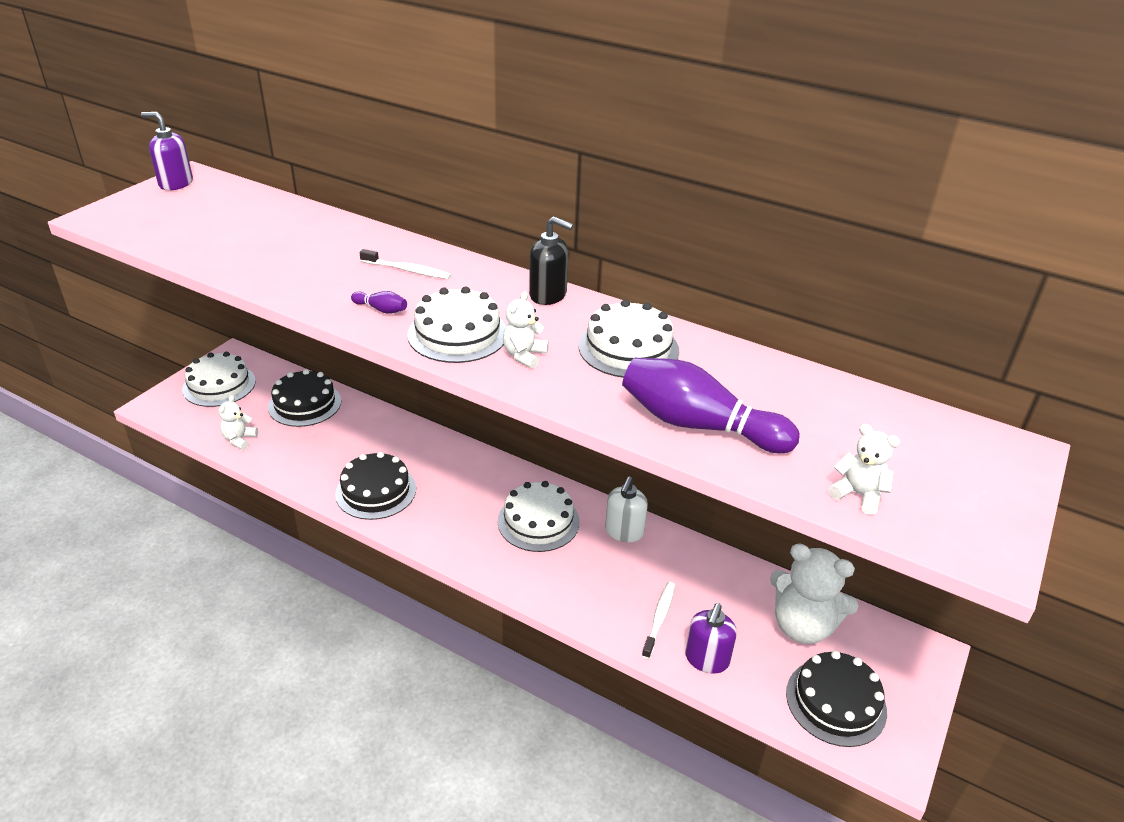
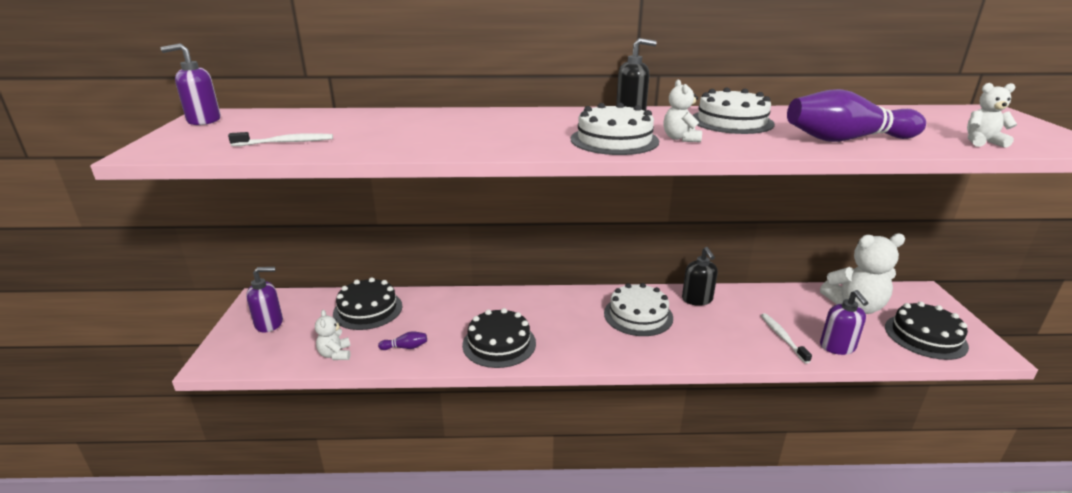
camera: 30 degrees left, 10 degrees down
(219, 385) = (269, 323): white cake -> purple soap dispenser
(381, 309) = (532, 142): purple bowling pin -> purple bowling pin (405, 347)
(407, 270) = (509, 122): white toothbrush -> white toothbrush (286, 142)
(624, 532) = (697, 299): white soap dispenser -> black soap dispenser

